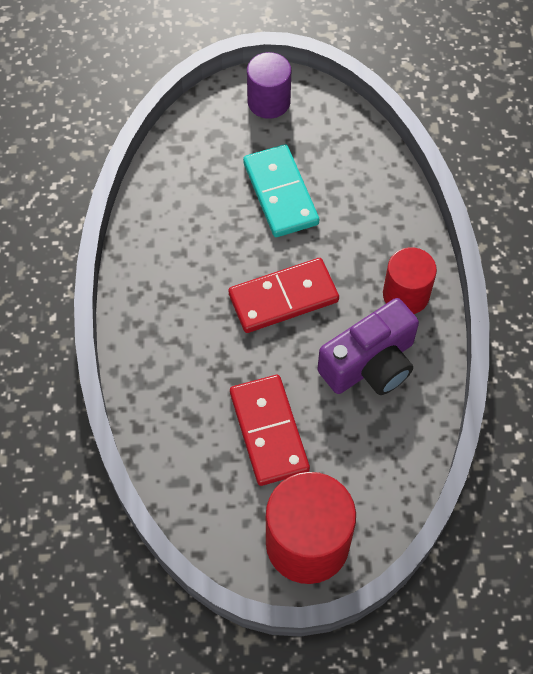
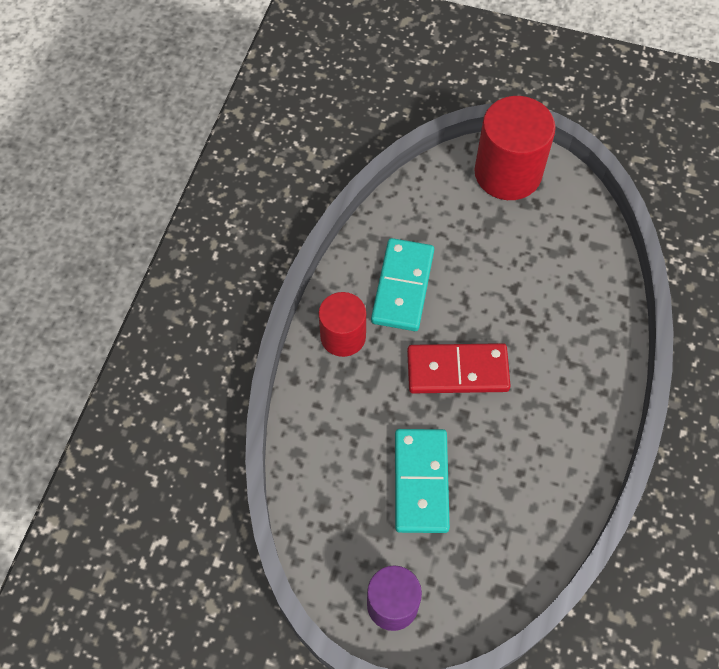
camera: 160 degrees left, 0 degrees up
(269, 431) = (510, 260): red domino -> none
(370, 364) = (402, 286): purple camera -> turquoise domino

